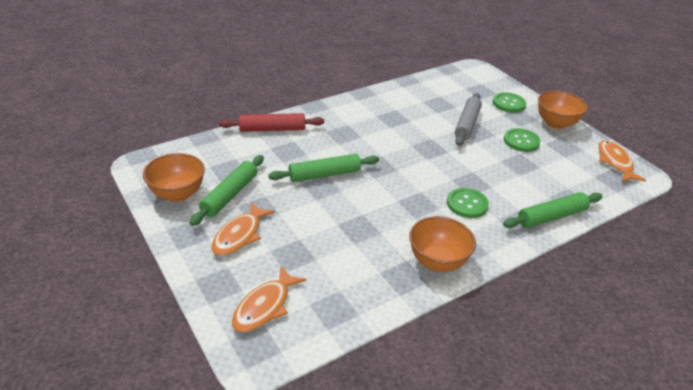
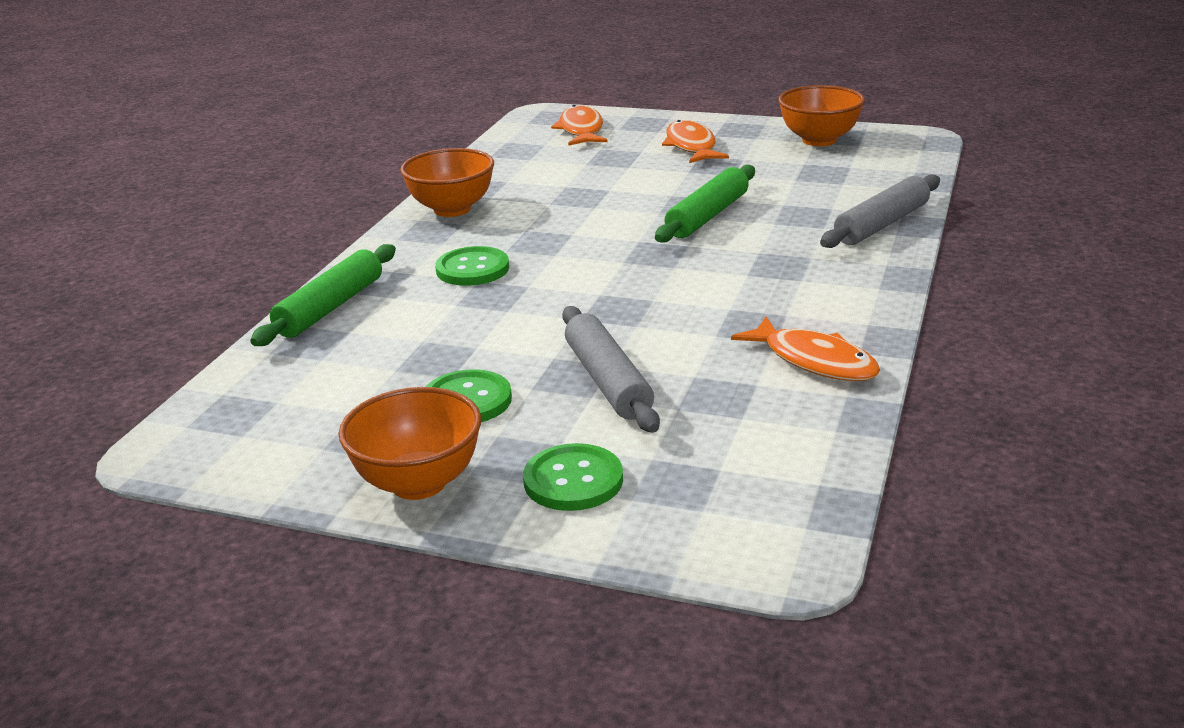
camera: 145 degrees right, 10 degrees down
(230, 195) = (769, 160): green rolling pin -> none
(272, 129) = (882, 224): red rolling pin -> grey rolling pin
(615, 162) = (237, 452): orange fish -> orange fish (814, 361)

